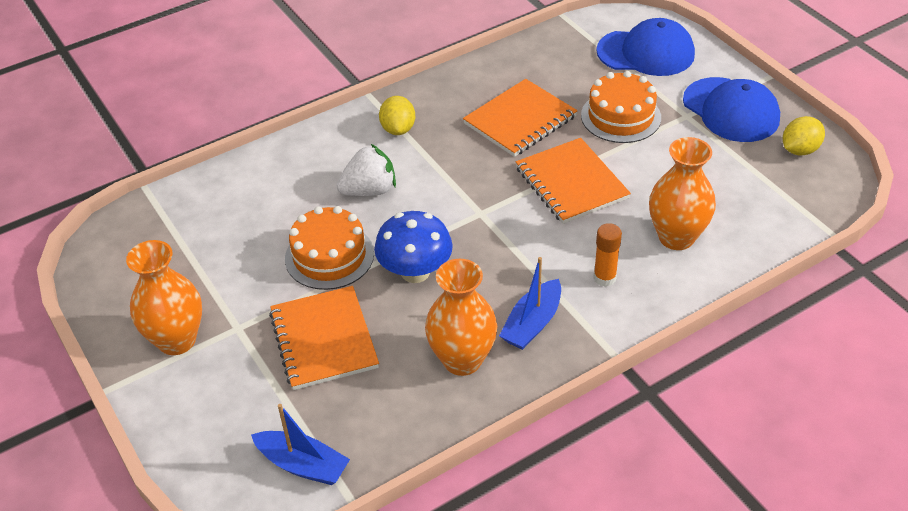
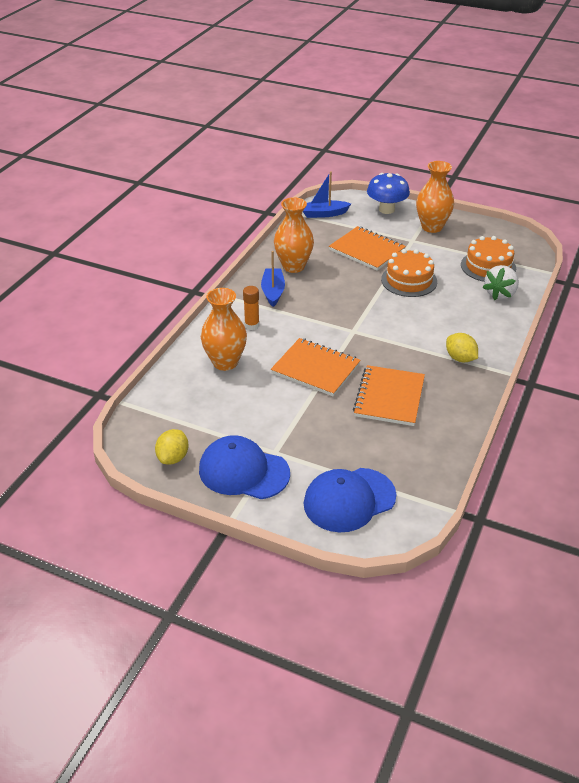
camera: 145 degrees right, 5 degrees down
(369, 190) = (430, 317): white strawberry -> white strawberry (500, 294)
(415, 272) = (356, 290): blue mushroom -> blue mushroom (386, 209)
(620, 116) = (322, 430): orange cake -> orange cake (488, 266)

